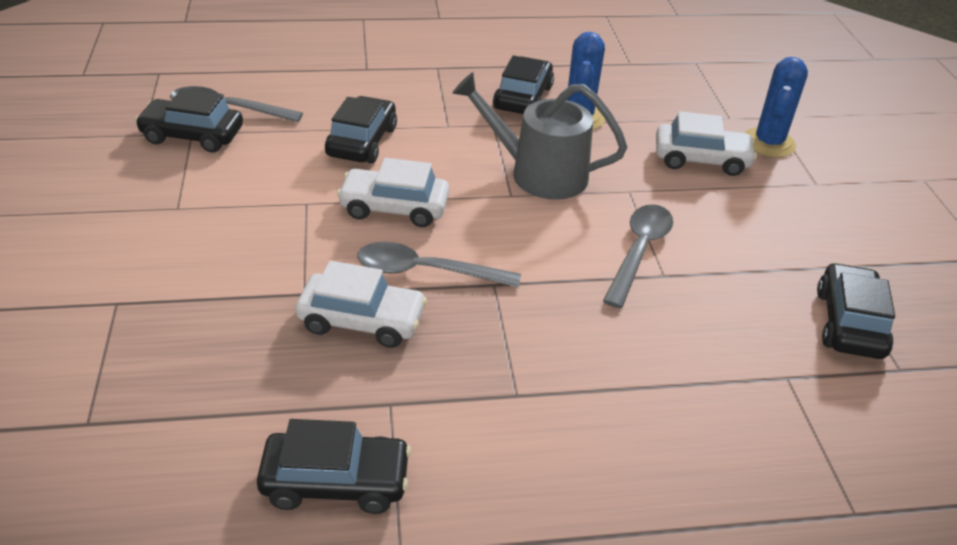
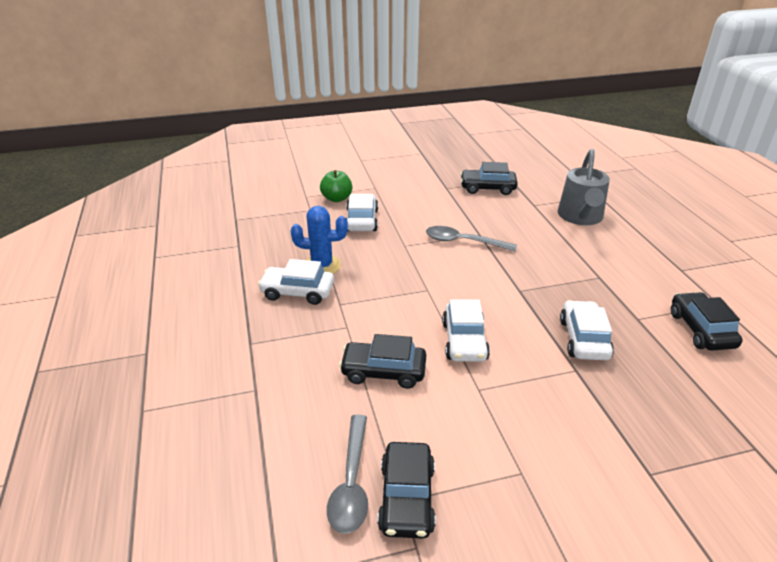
camera: 95 degrees left, 5 degrees down
(425, 271) = (523, 318): grey spoon -> none
(523, 98) = (297, 292): black car -> white car
(539, 173) = (398, 279): grey watering can -> grey watering can (580, 217)
(768, 143) = (337, 198): blue cactus -> green apple

